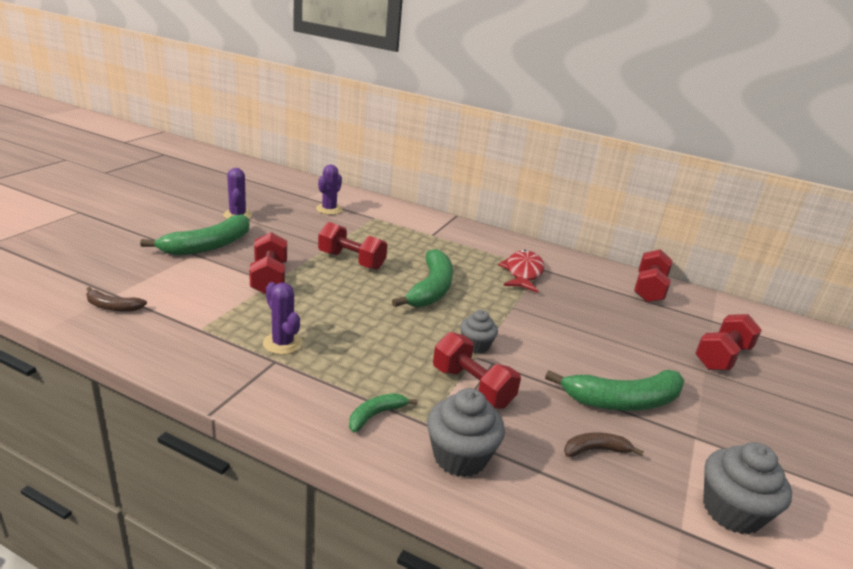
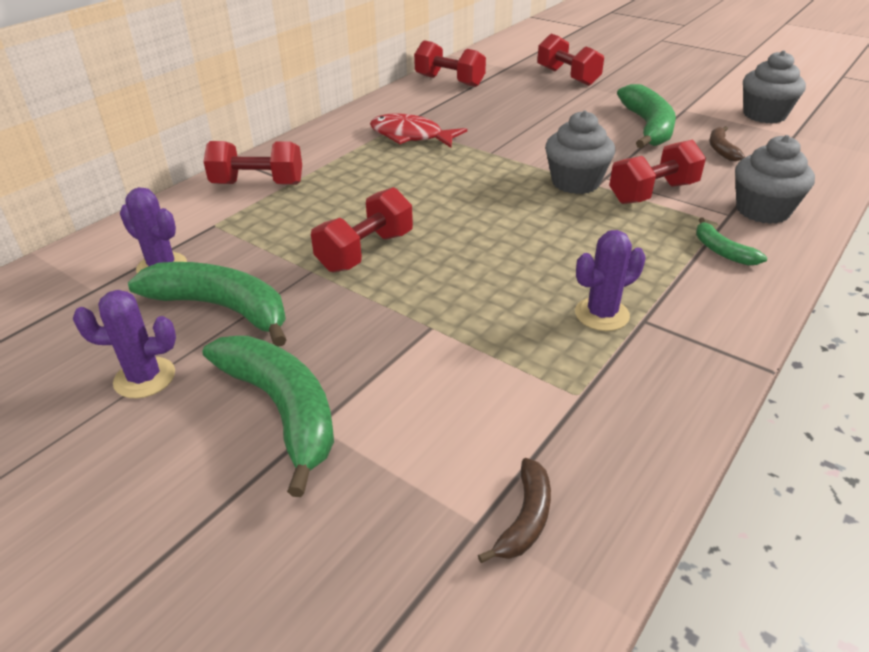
camera: 75 degrees left, 10 degrees up
(269, 278) = (419, 330): red dumbbell -> red dumbbell (258, 184)
(431, 289) = (450, 197): green banana -> green banana (222, 308)
(476, 345) = (575, 182): grey cupcake -> grey cupcake, size x1.58

